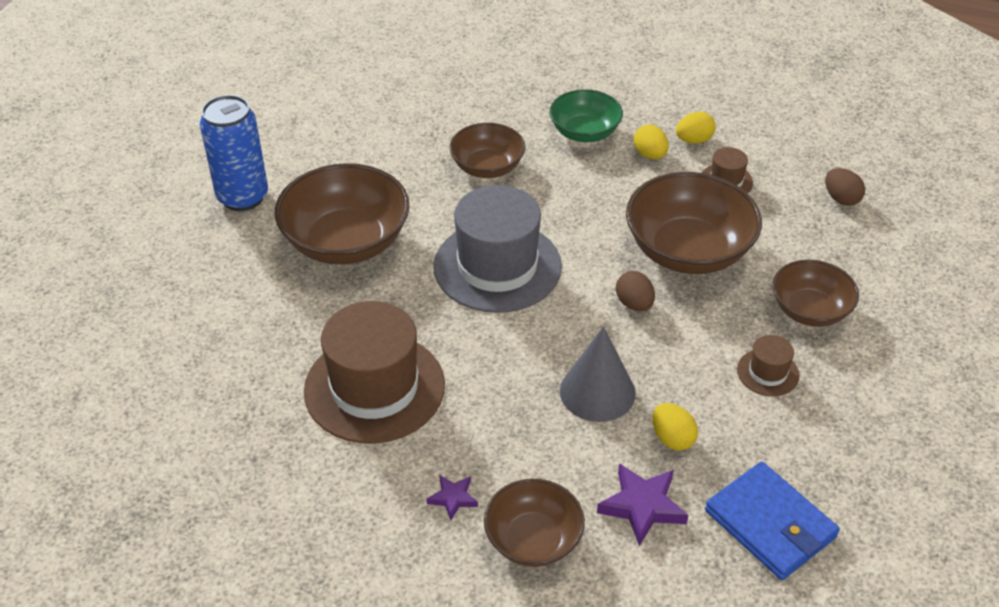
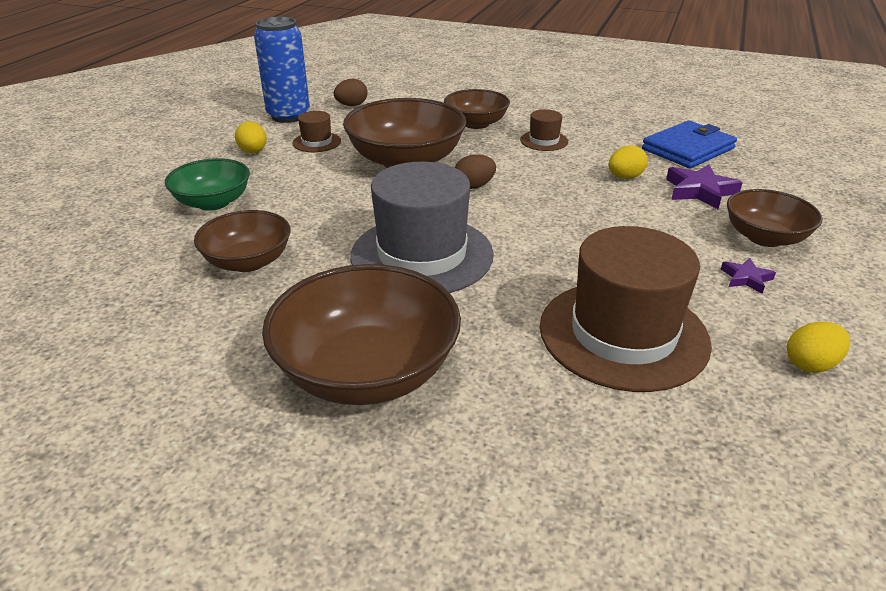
camera: 90 degrees left, 10 degrees down
(243, 197) = (231, 506): blue can -> blue can (288, 116)
(597, 392) = (585, 205): grey cone -> none
(650, 155) = (266, 172): yellow egg -> yellow egg (811, 364)

